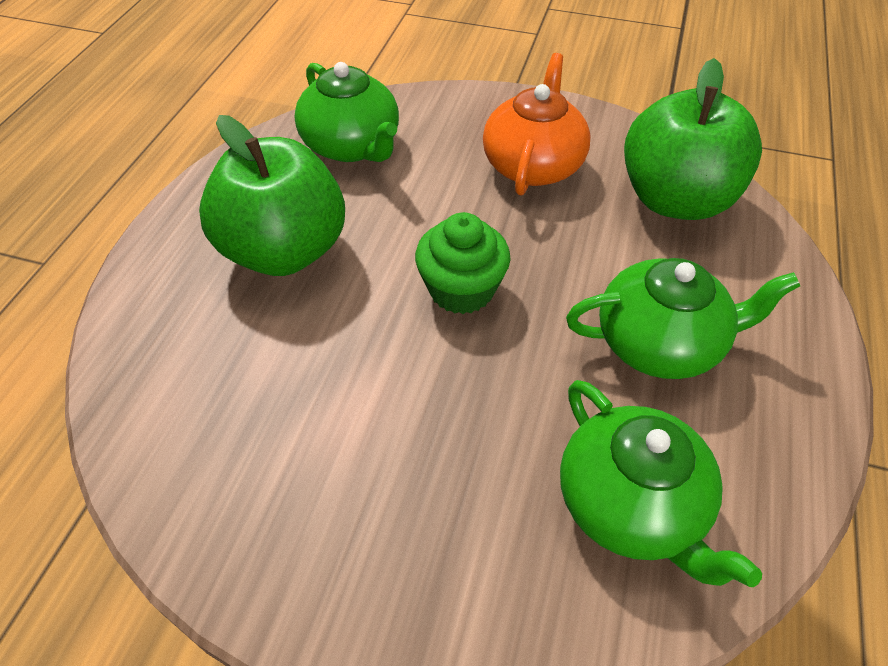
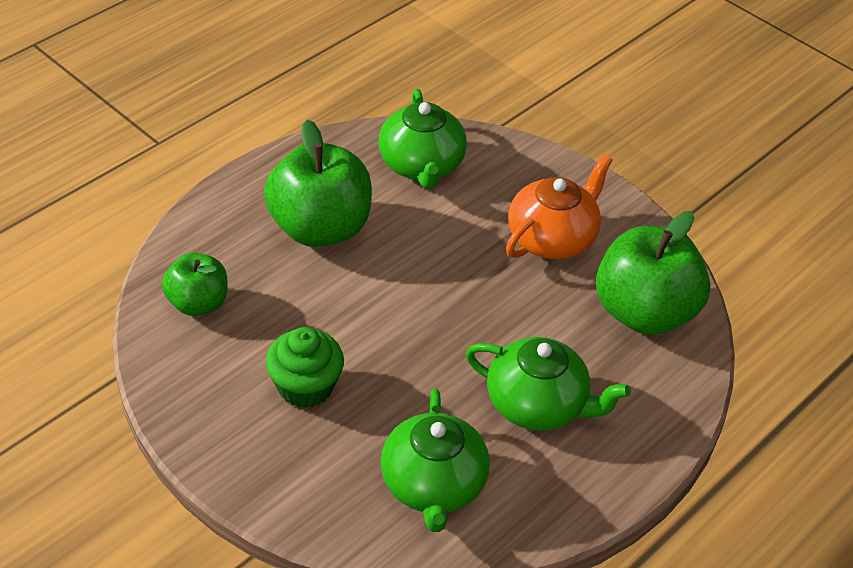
camera: 25 degrees right, 5 degrees down
(185, 405) = (198, 303): none -> green apple
(461, 289) = (425, 308): green cupcake -> green cupcake (305, 386)

